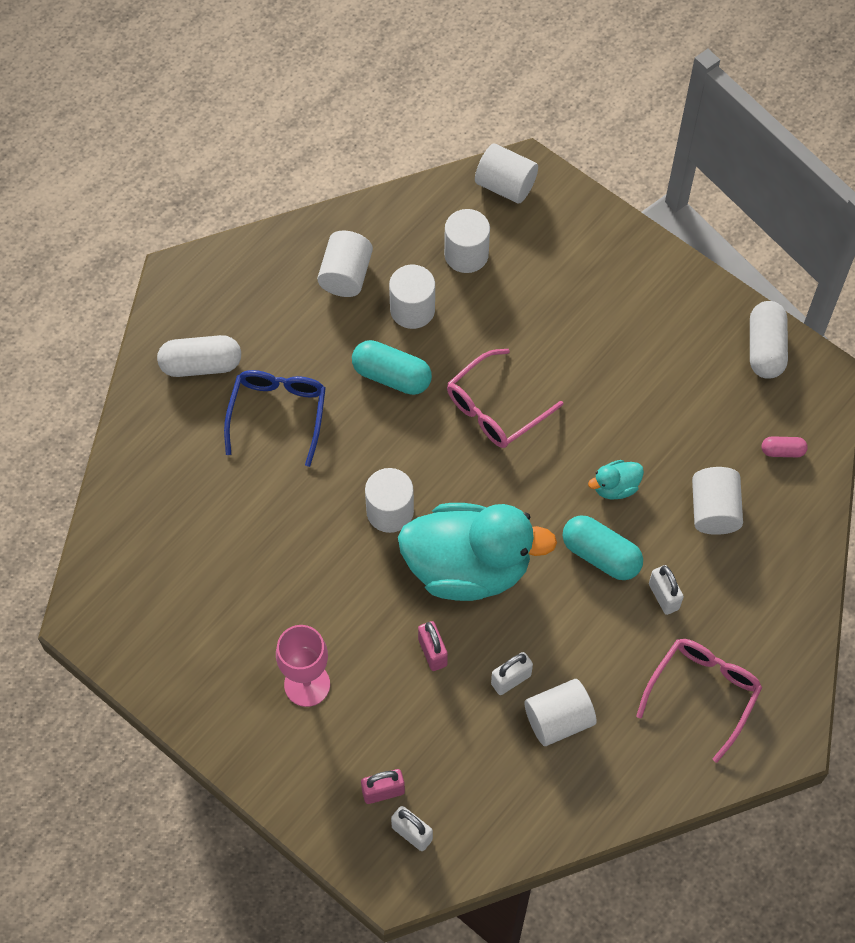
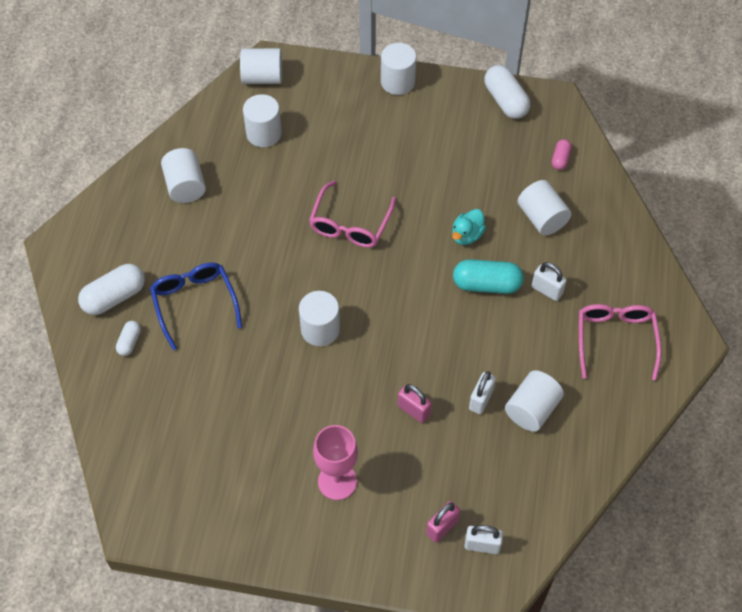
camera: 30 degrees left, 5 degrees down
(188, 422) = (129, 342): none -> white capsule
(391, 376) = (262, 238): turquoise capsule -> none
(412, 309) = (249, 187): white cylinder -> white cylinder (397, 82)
(468, 567) = (401, 339): turquoise duck -> none
(782, 451) = (560, 159): pink capsule -> pink capsule turned 45 degrees counterclockwise

